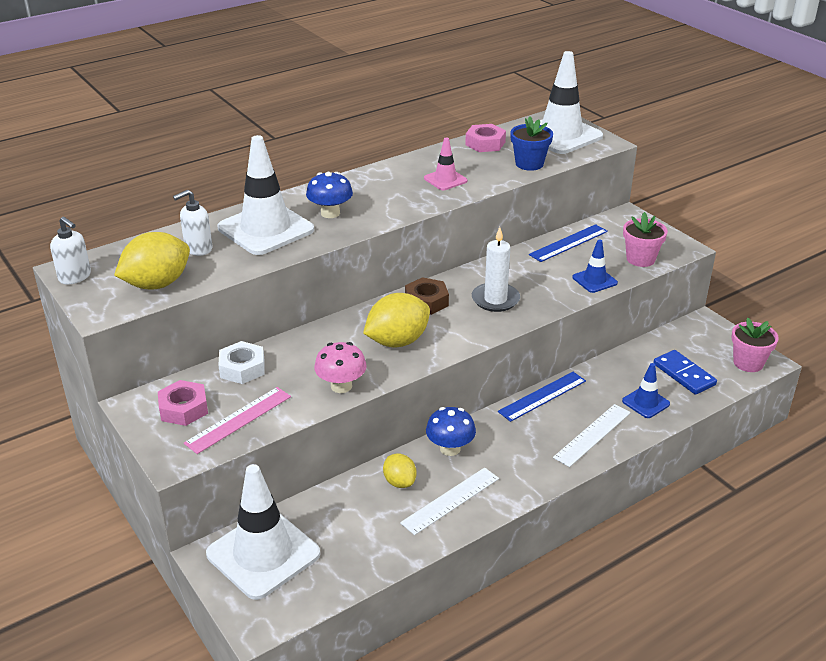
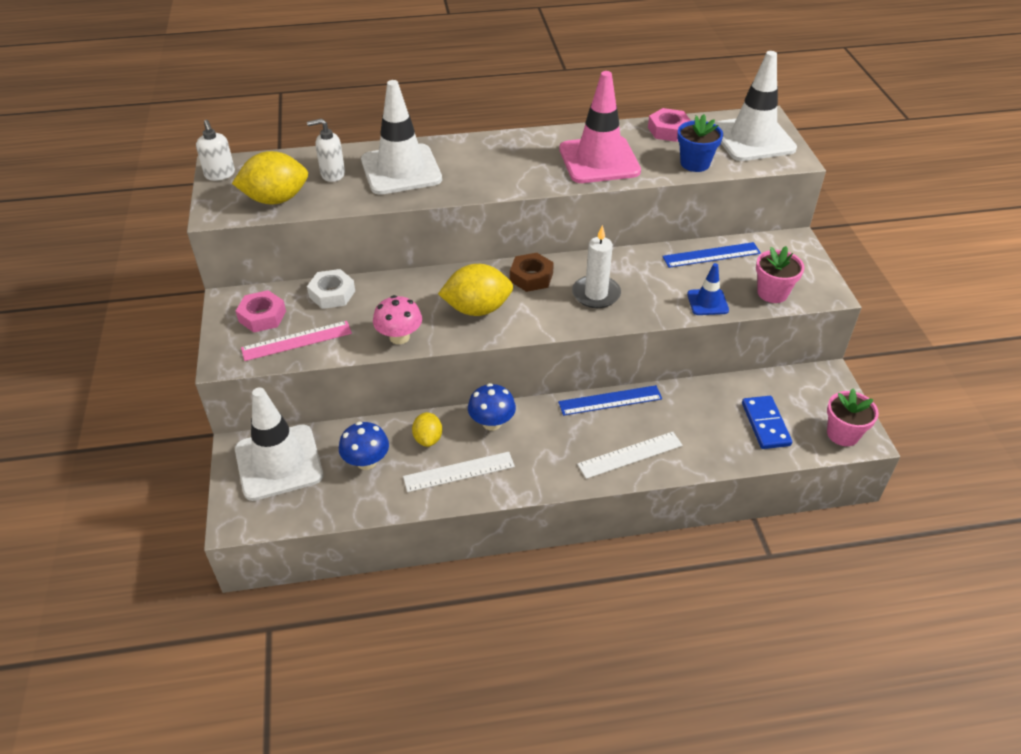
camera: 25 degrees right, 10 degrees up
(330, 213) = (468, 168): blue mushroom -> blue mushroom (366, 461)
(445, 180) = (599, 160): pink traffic cone -> pink traffic cone, size x2.04
(645, 402) = (705, 440): blue traffic cone -> none

